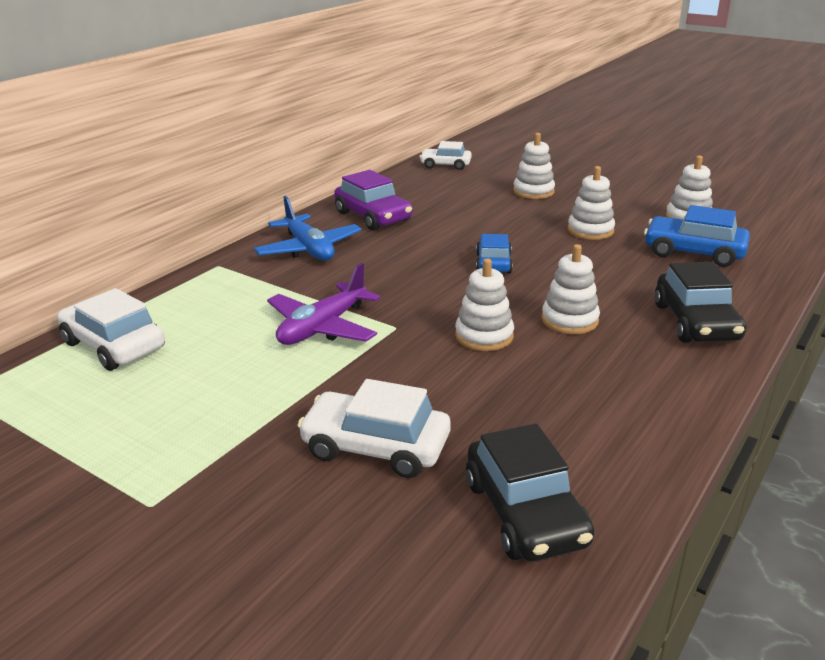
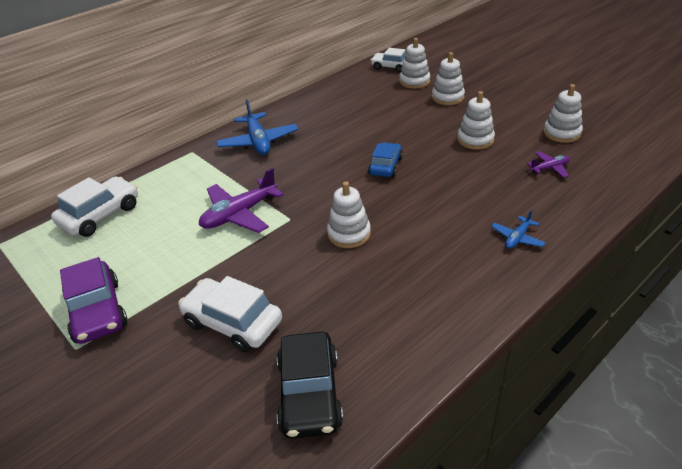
camera: 15 degrees right, 10 degrees up
(114, 345) = (100, 215): white car -> white car turned 75 degrees clockwise
(373, 216) = (316, 114): purple car -> purple car (97, 311)
(569, 320) = (419, 226): white stacking toy -> white stacking toy (414, 81)
(693, 252) = (549, 168): blue car -> purple plane
(695, 322) = (517, 238): black car -> blue plane

